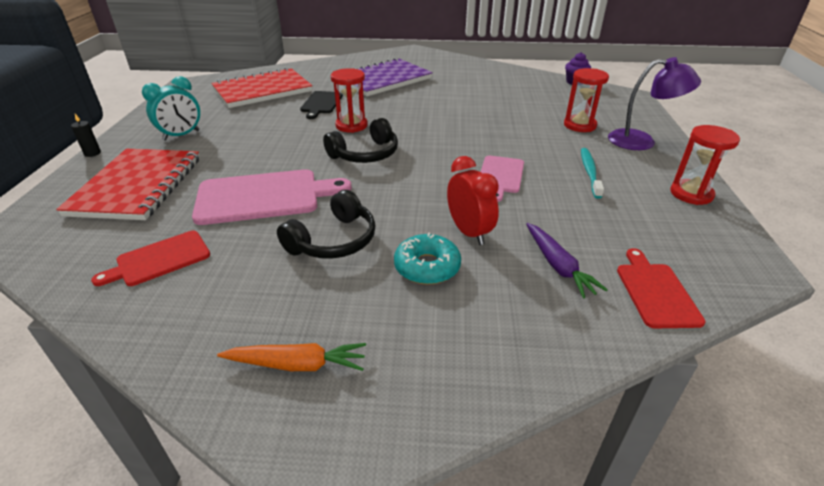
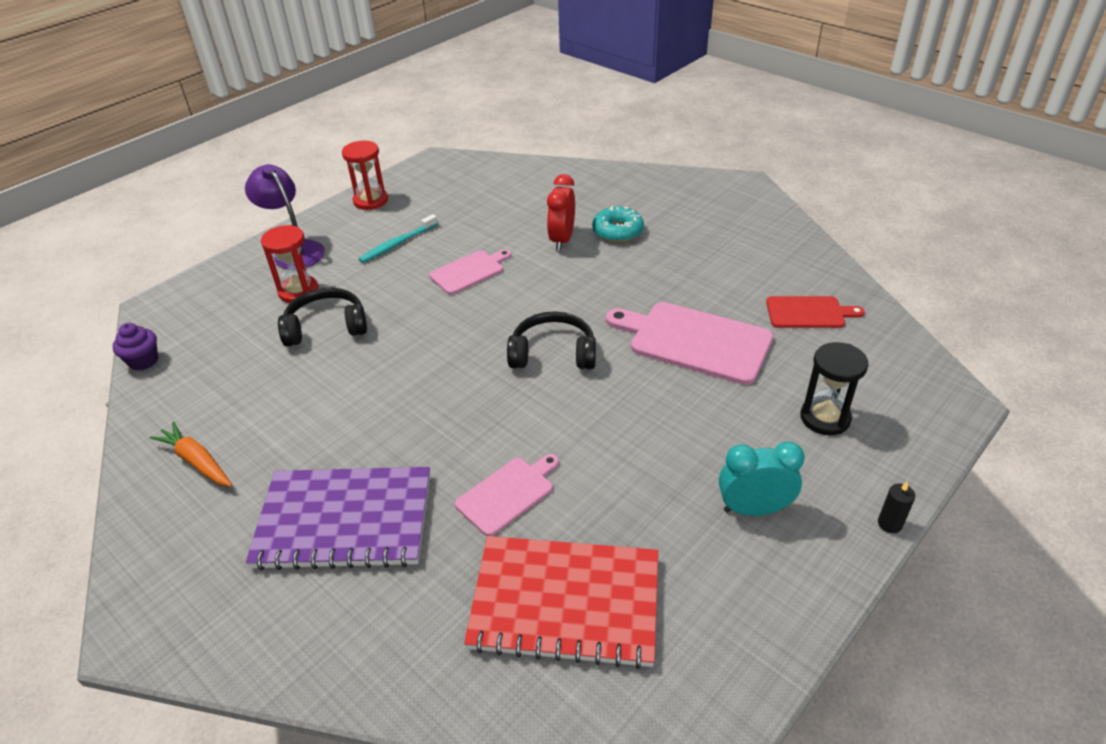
camera: 140 degrees left, 5 degrees up
(137, 186) = (825, 418): red notebook -> black hourglass
(297, 364) = (737, 216): orange carrot -> orange carrot (197, 461)
(321, 103) = (508, 493): black cutting board -> pink cutting board
(333, 240) = (664, 274): black headphones -> black headphones (326, 327)
(351, 126) = (519, 413): red hourglass -> none
(558, 266) = (538, 201): purple carrot -> none
(655, 292) = (510, 172): red cutting board -> none

